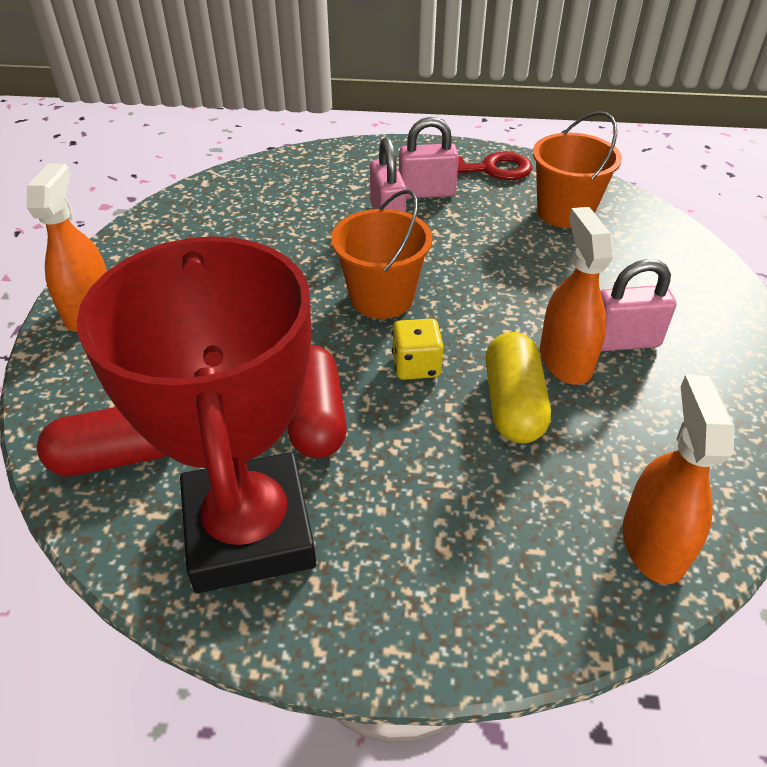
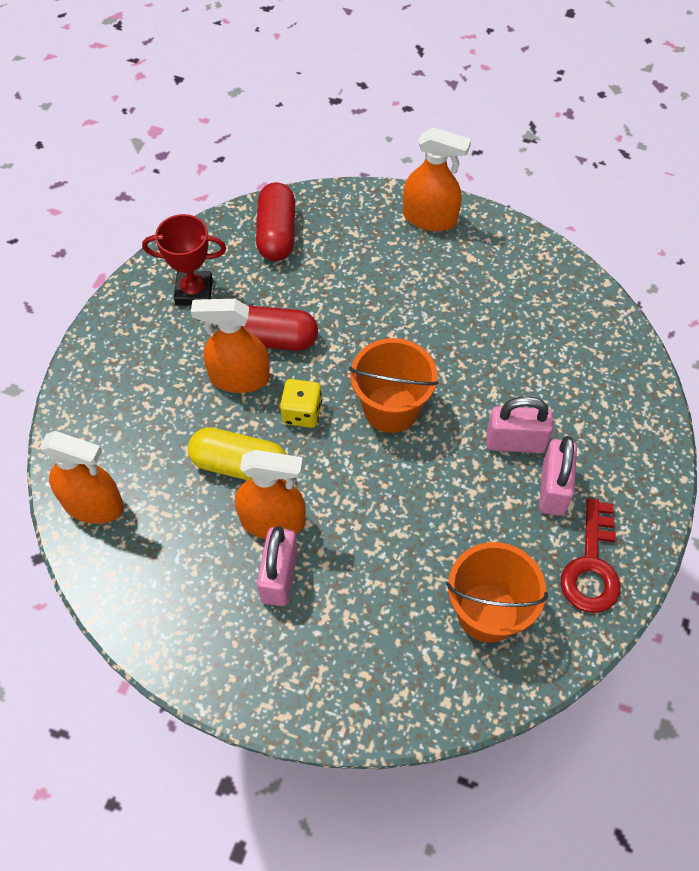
camera: 105 degrees right, 15 degrees up
(249, 531) = (194, 292): red trophy -> red trophy, size x0.49
(387, 436) = (239, 378): none -> orange spray bottle

